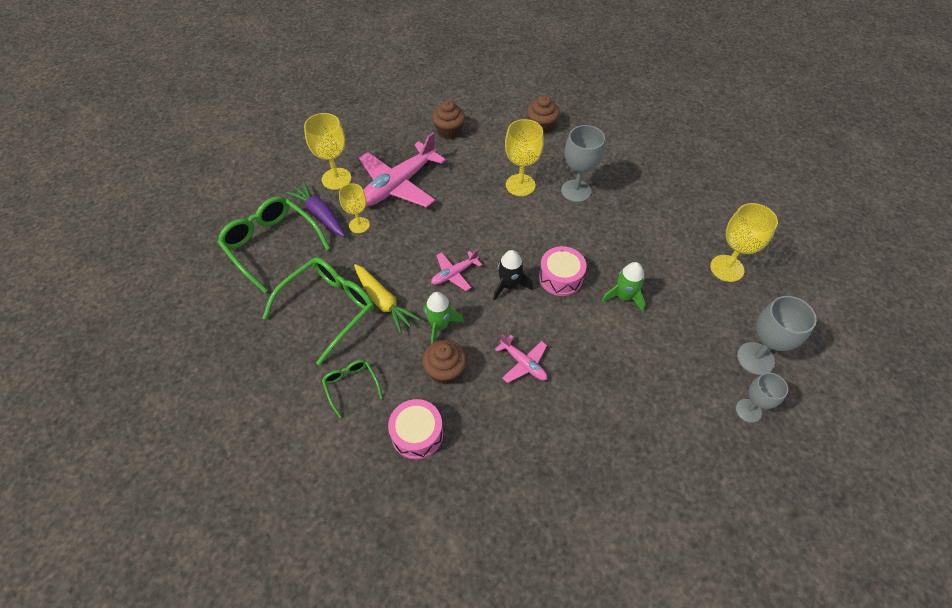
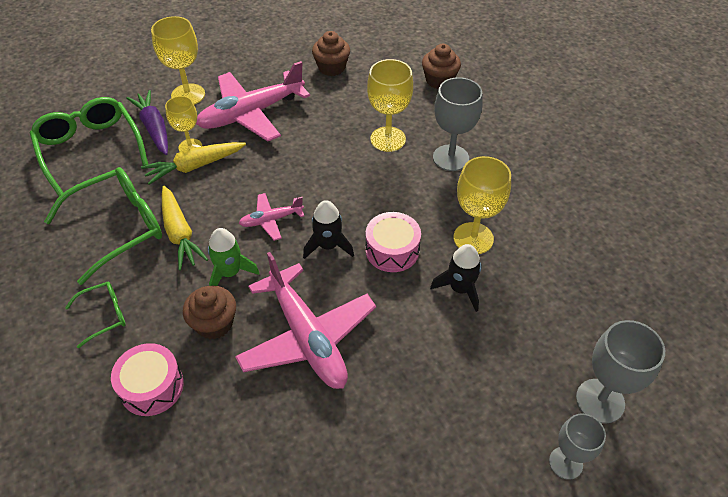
camera: 15 degrees right, 5 degrees down
(351, 385) = (104, 315): green glasses -> green glasses turned 75 degrees clockwise
(370, 241) = (195, 166): none -> yellow carrot
(523, 363) = (307, 337): pink plane -> pink plane, size x2.04
(624, 297) = (460, 289): green rocket -> black rocket
(727, 268) = (604, 283): yellow goblet -> yellow goblet (473, 238)

